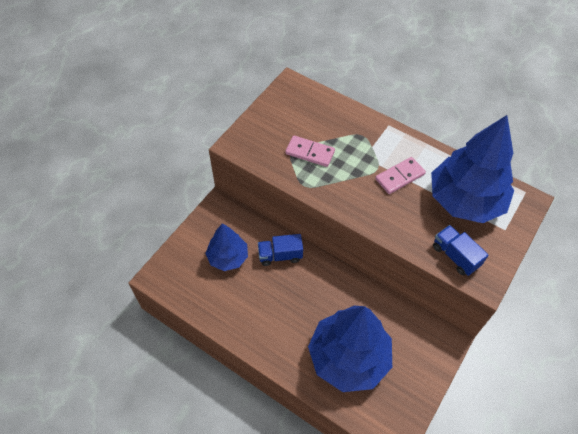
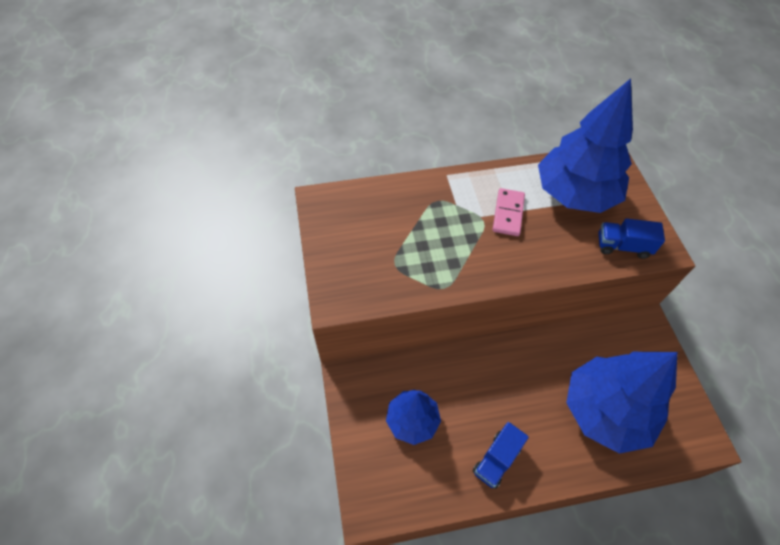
camera: 45 degrees left, 0 degrees up
(280, 255) = (454, 374): blue truck -> blue truck (496, 459)
(310, 152) = (412, 252): pink domino -> none

